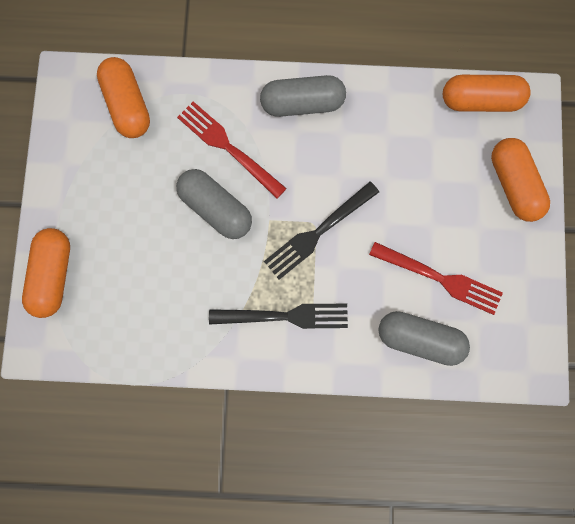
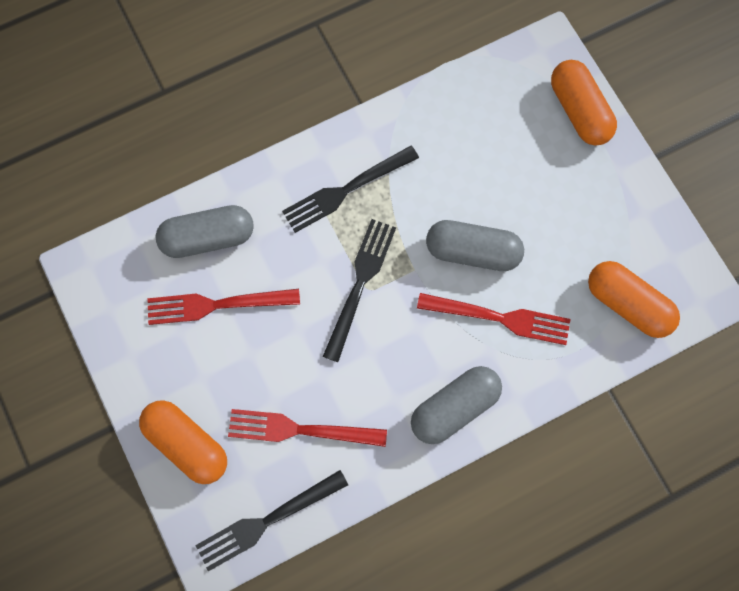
camera: 150 degrees right, 5 degrees down
(424, 149) = (300, 430): none -> red fork
(481, 100) = (267, 521): orange capsule -> black fork

